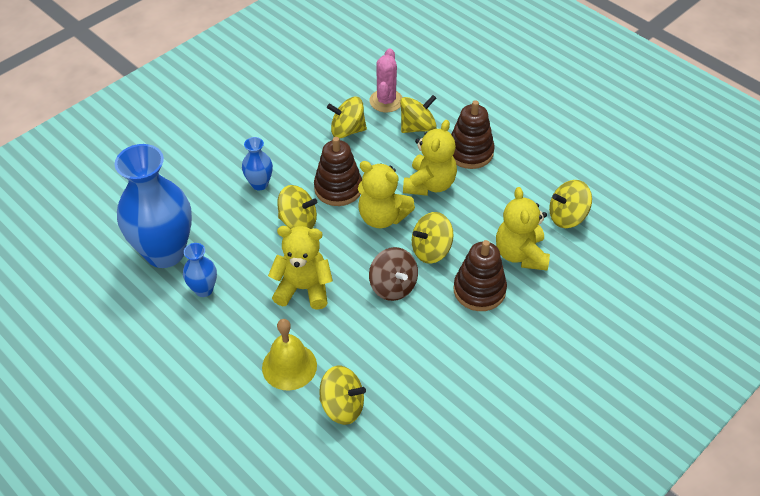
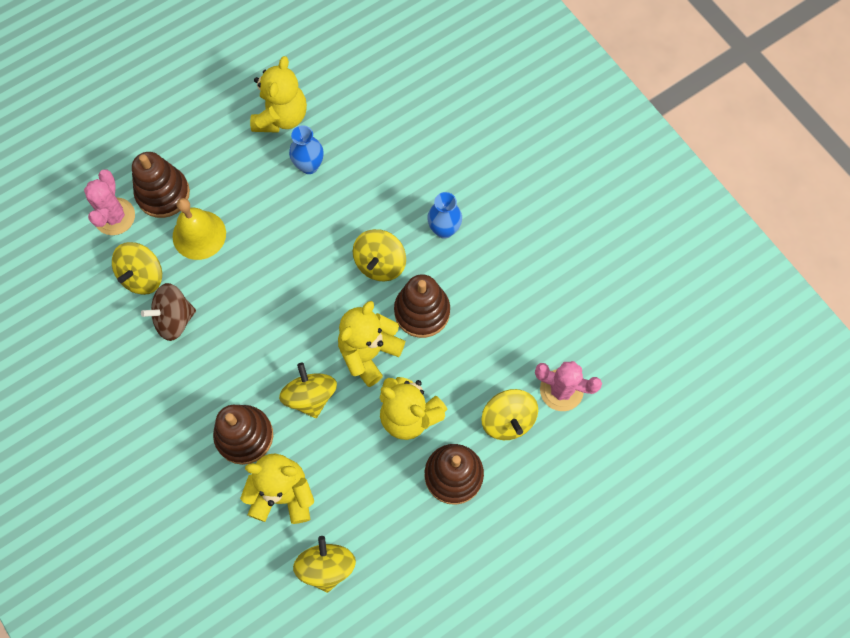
camera: 100 degrees right, 20 degrees up
(165, 252) = (365, 133): blue vase -> none
(246, 409) = (163, 194): none -> brown stacking toy
(278, 449) = (114, 216): none -> pink cactus
(303, 288) = (288, 258): yellow teddy bear -> yellow teddy bear (281, 117)
(347, 130) = (515, 335): yellow spinning top -> none
(393, 286) = (271, 347): brown spinning top -> brown spinning top (174, 319)

